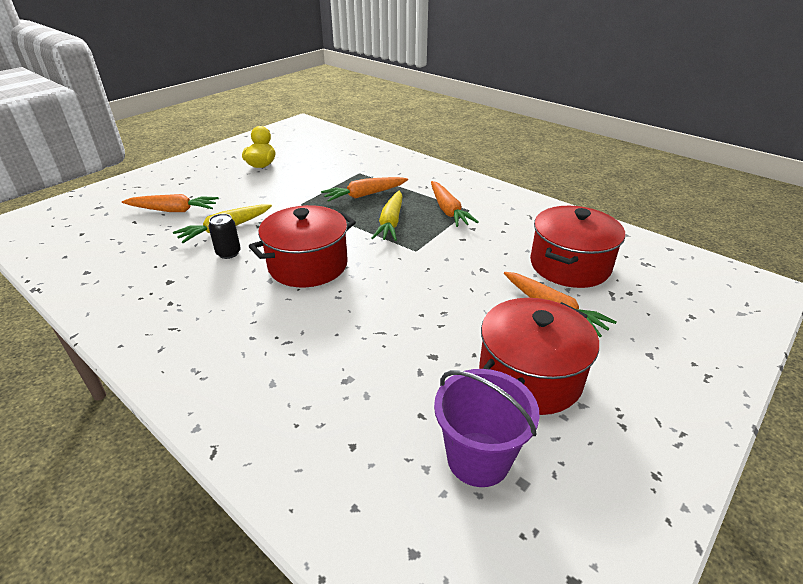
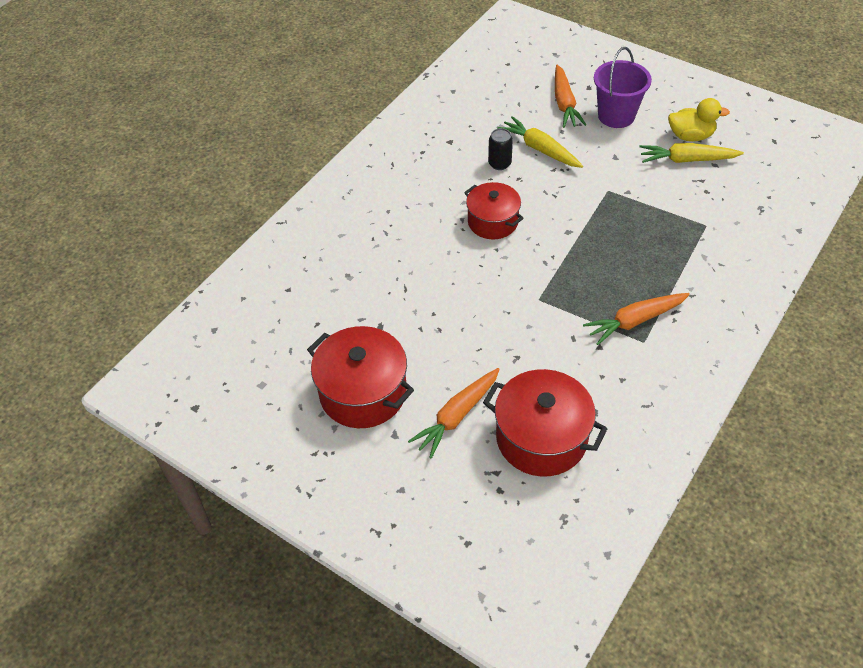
camera: 85 degrees right, 15 degrees up
(308, 265) = (492, 222): red pot -> red pot, size x0.66
(364, 195) = (647, 240): orange carrot -> none
(391, 222) = (590, 271): yellow carrot -> yellow carrot (687, 160)
(478, 459) = (280, 359): purple bucket -> purple bucket (616, 116)

